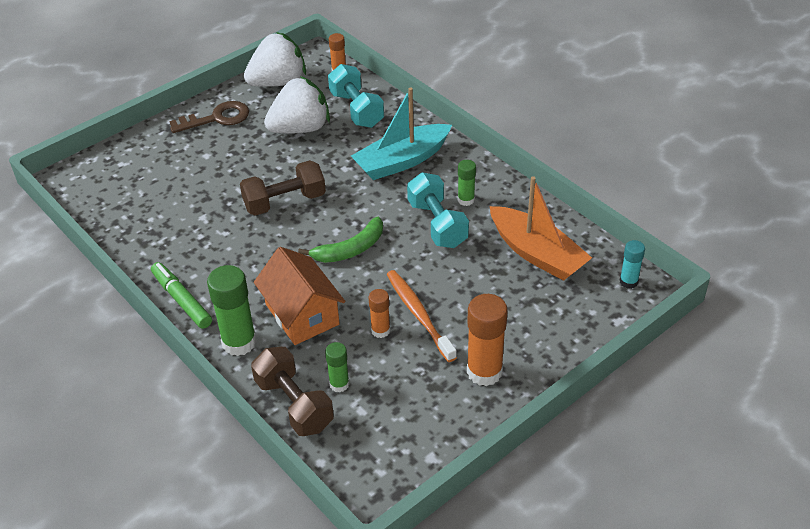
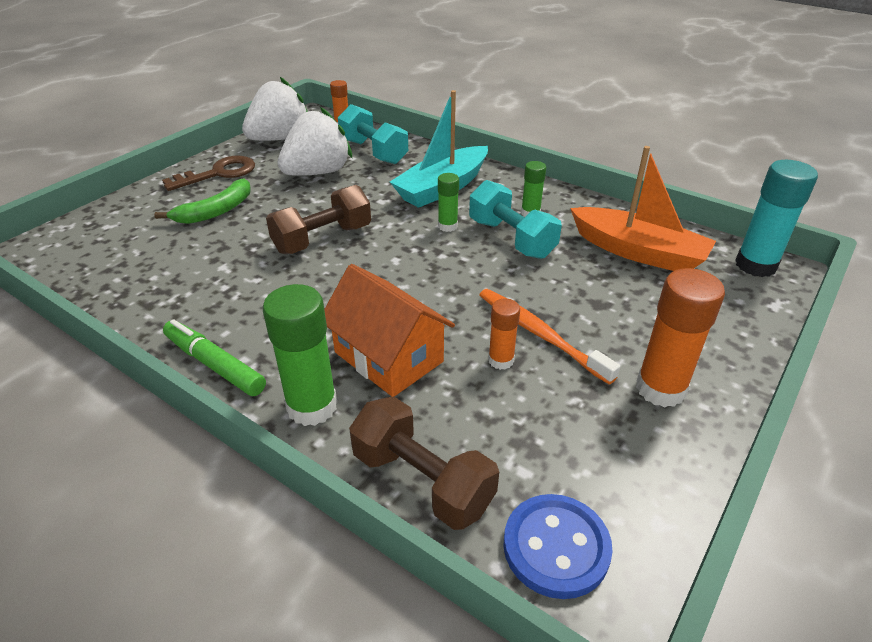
camera: 15 degrees left, 5 degrees down
(339, 384) = (476, 439): green glue stick -> green glue stick (447, 226)
(350, 249) = (421, 276): green banana -> green banana (216, 211)
(359, 458) = (556, 547): none -> blue button
(628, 282) = (755, 265): turquoise glue stick -> turquoise glue stick, size x1.80

